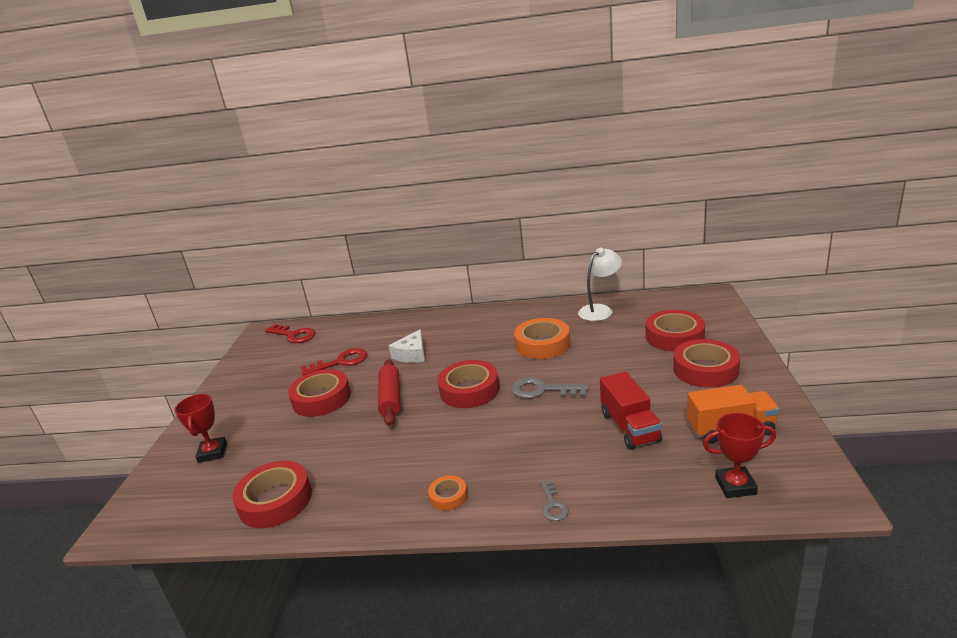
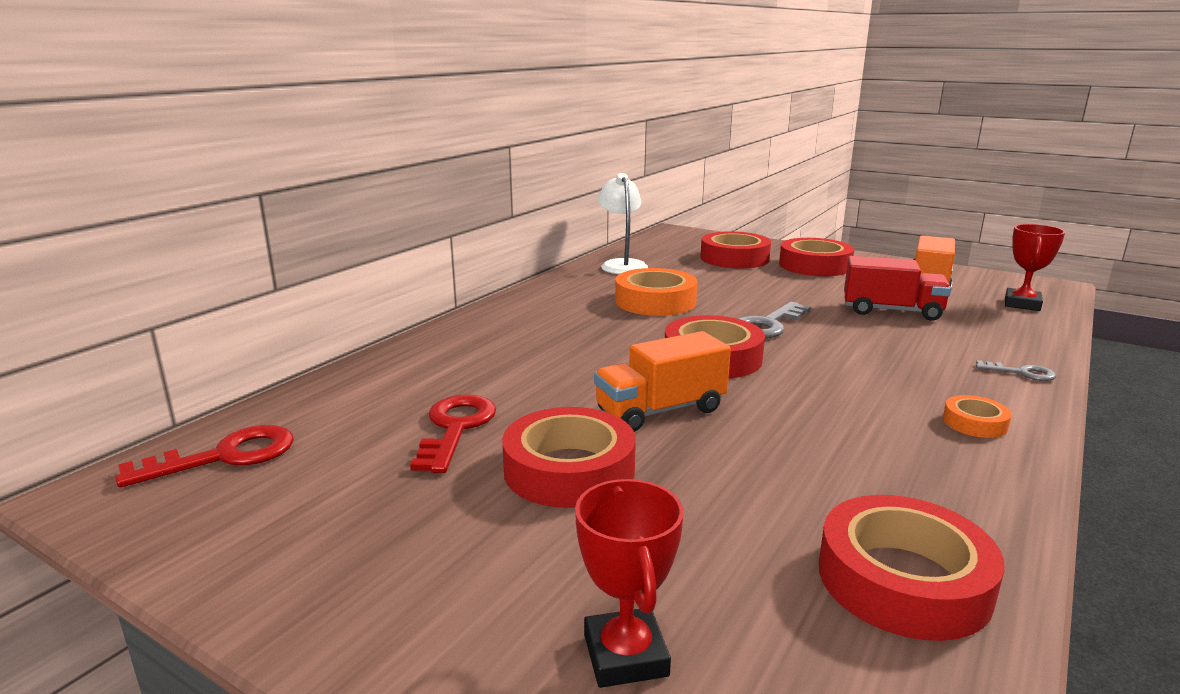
camera: 65 degrees left, 5 degrees down
(212, 453) = (625, 655): red trophy -> red trophy turned 60 degrees clockwise
(390, 398) = (660, 410): red rolling pin -> orange truck
(412, 354) = (541, 370): white cheese -> none

